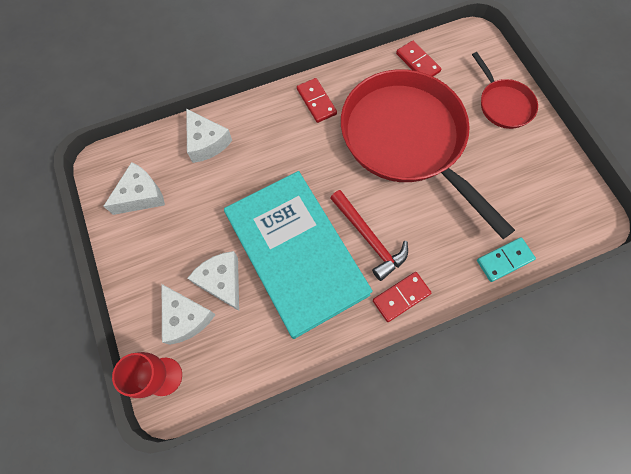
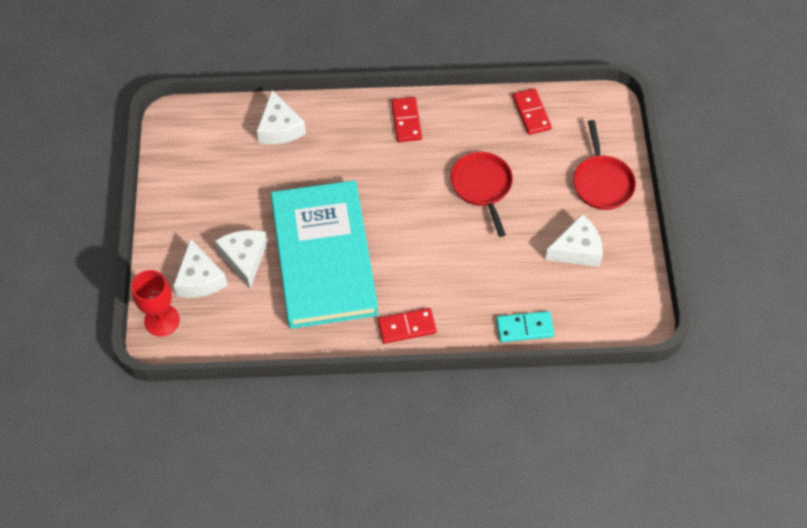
camera: 20 degrees right, 10 degrees down
(141, 195) = (198, 158): white cheese -> white cheese (577, 249)
(369, 239) = (400, 266): red hammer -> none
(407, 140) = (482, 186): red pan -> red pan, size x0.46

